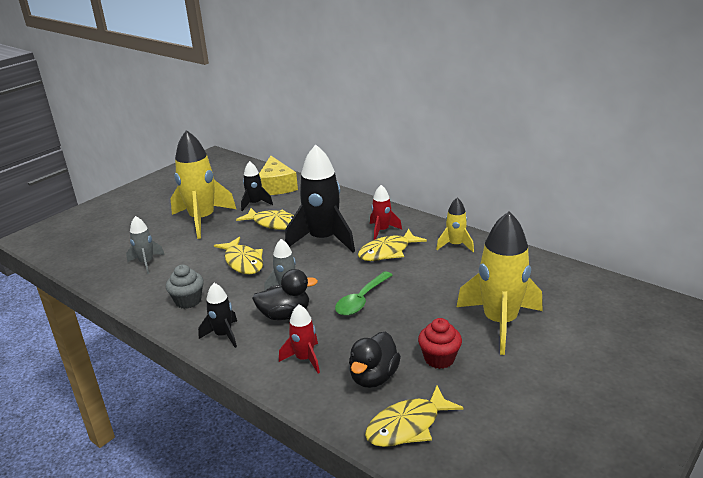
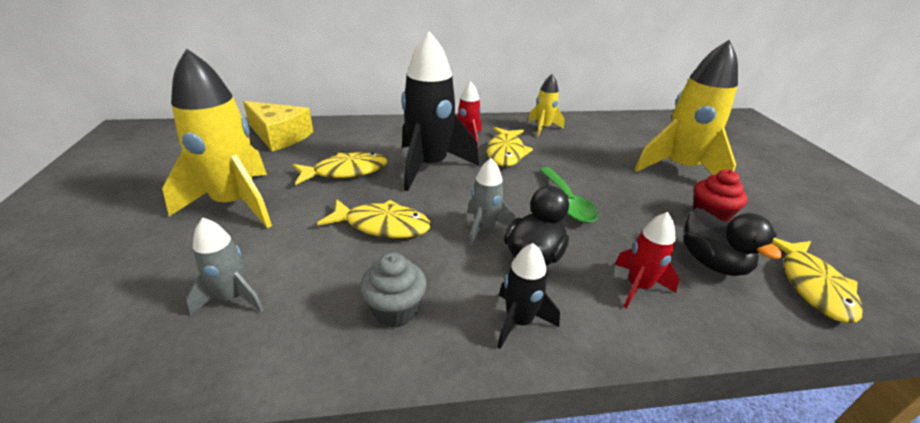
camera: 50 degrees left, 5 degrees up
(255, 204) = (284, 161): black rocket -> none

